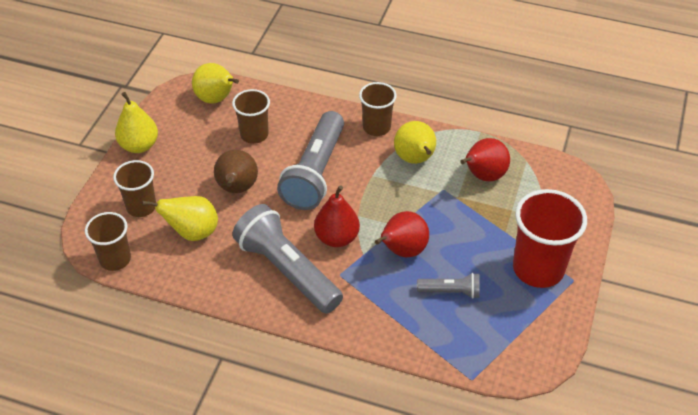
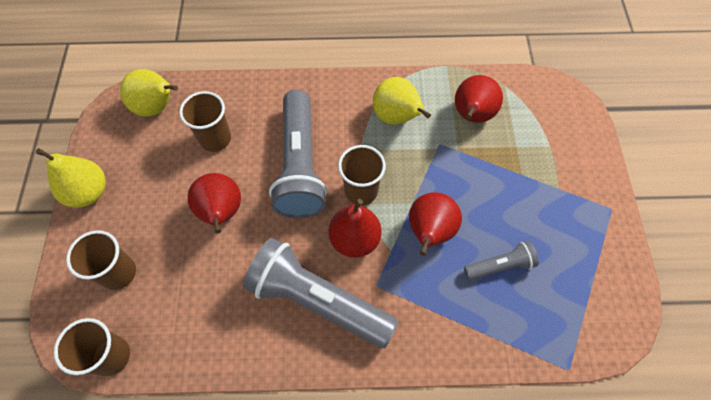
camera: 20 degrees left, 15 degrees up
(192, 232) = (191, 287): yellow pear -> none
(237, 189) = (221, 213): brown pear -> red pear
(376, 127) = (342, 91): brown cup -> brown cup (361, 191)
(538, 268) = (572, 207): red cup -> none

